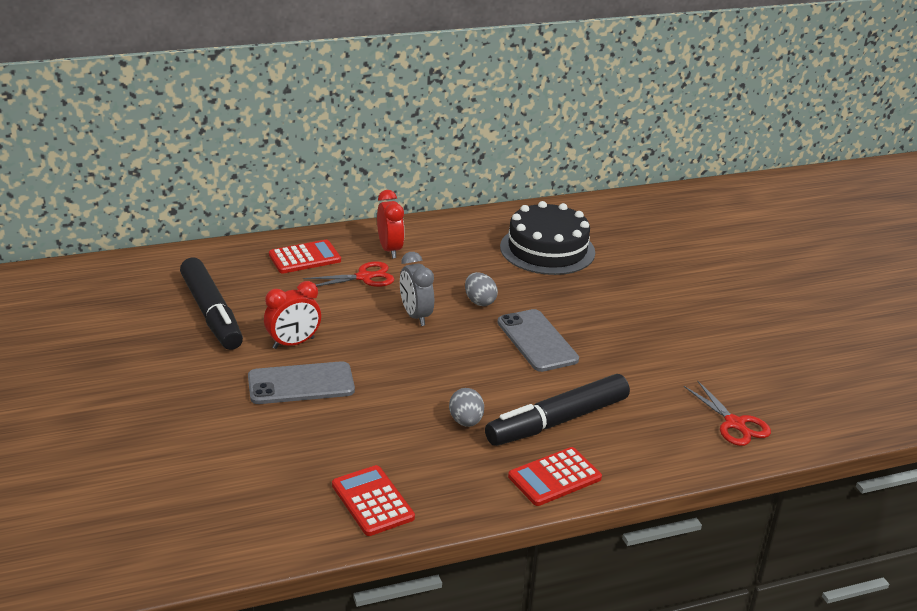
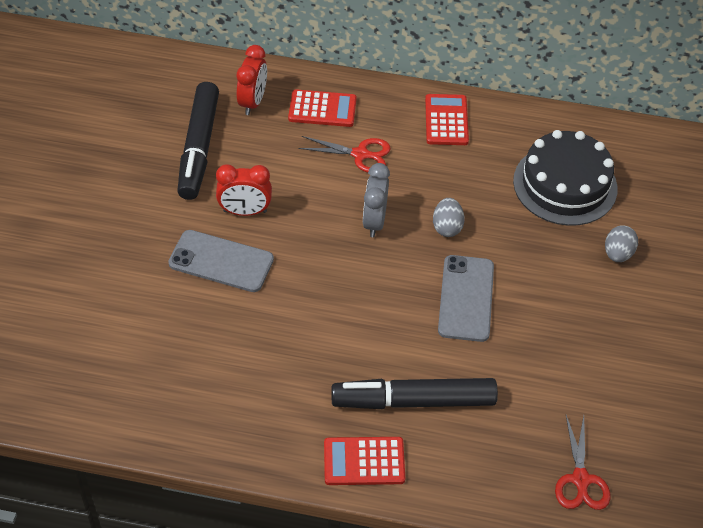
camera: 30 degrees right, 20 degrees up
(372, 501) = (195, 415): red calculator -> red calculator (446, 120)
(390, 249) = (408, 127): red clock -> red clock (253, 102)
(466, 421) = (332, 365): grey egg -> grey egg (618, 254)

